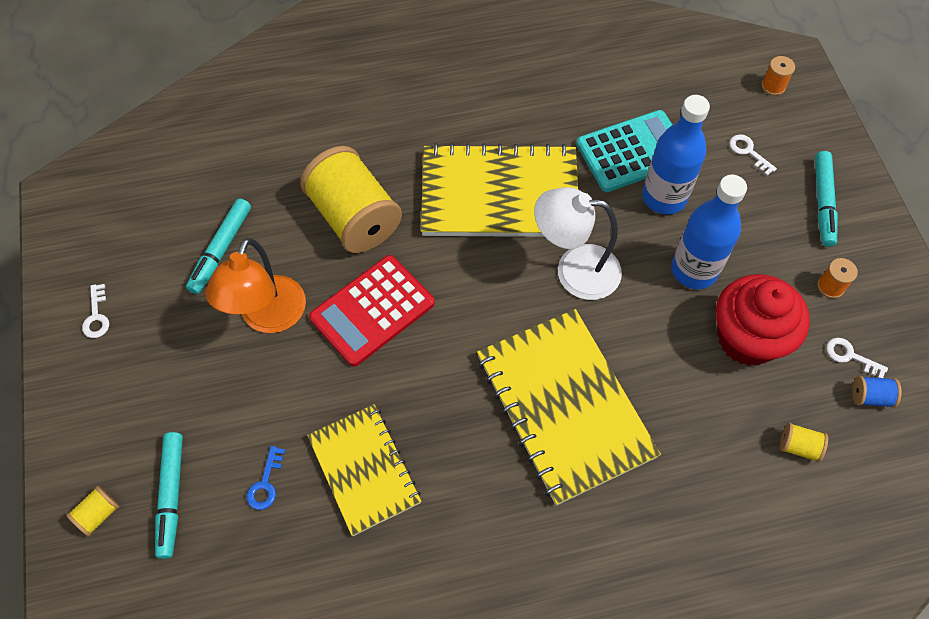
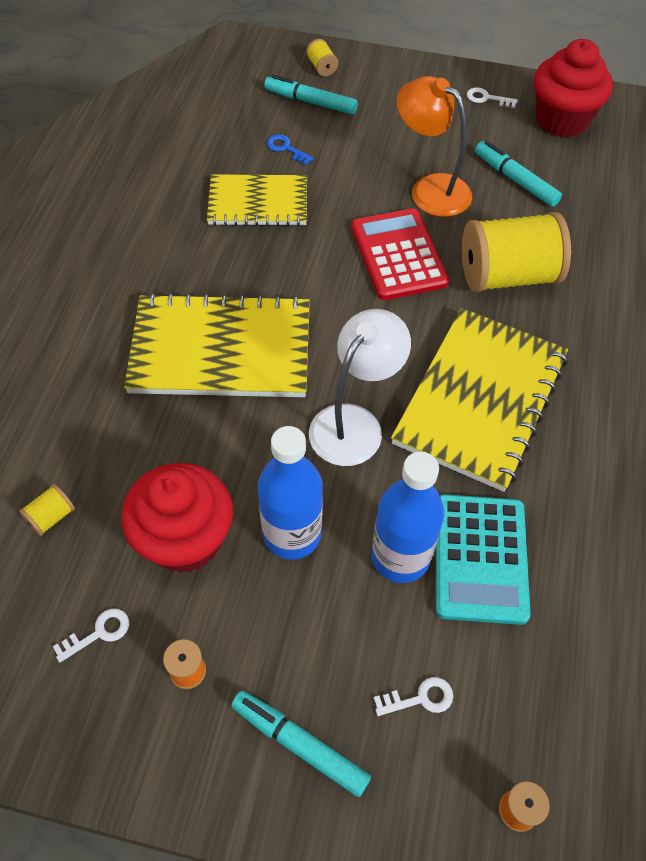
camera: 115 degrees right, 5 degrees down
(109, 238) = (561, 120): none -> red cupcake
(870, 397) = (45, 622): blue spool -> none

